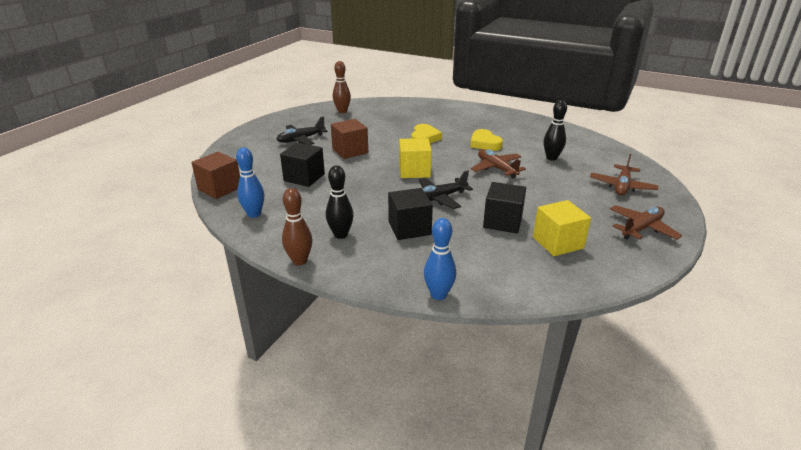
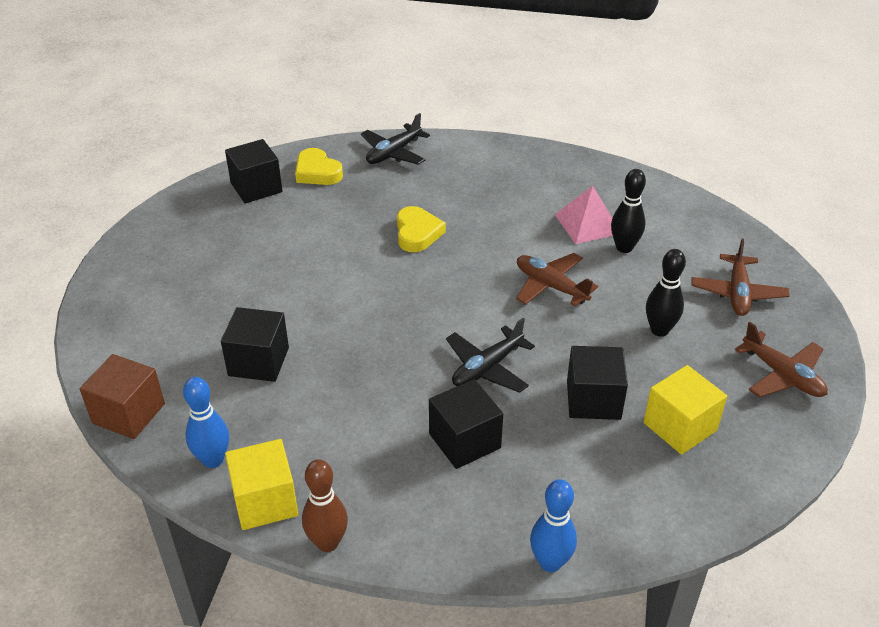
camera: 15 degrees left, 10 degrees up
(301, 139) = (214, 271): black plane -> black plane (393, 153)
(341, 235) = (368, 476): black bowling pin -> black bowling pin (659, 330)
(342, 111) = (256, 187): brown bowling pin -> black cube
(350, 151) = (308, 285): brown cube -> none
(414, 171) = (428, 314): yellow cube -> yellow cube (265, 501)
(484, 143) = (515, 231): yellow heart -> yellow heart (317, 172)
(532, 145) = (587, 224): none -> pink pyramid
(641, 228) = (782, 375): brown plane -> brown plane turned 105 degrees clockwise

